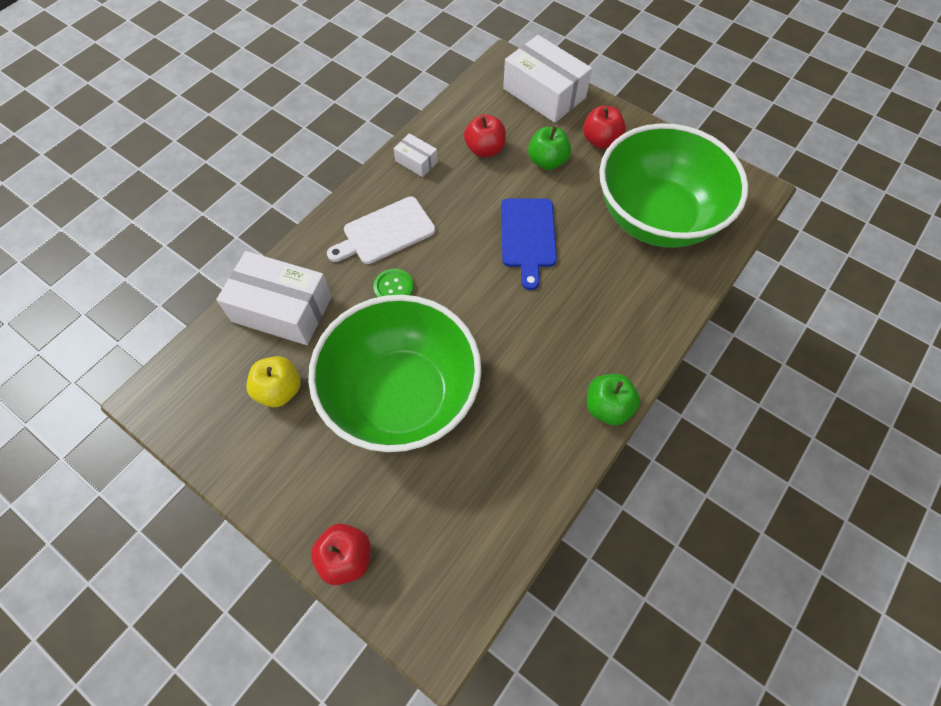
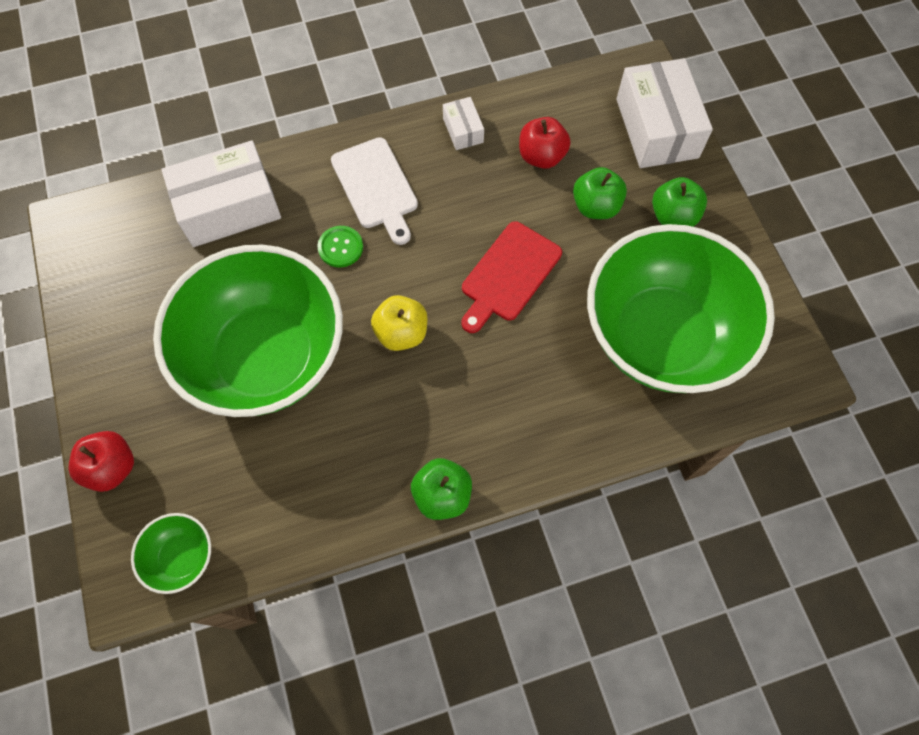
camera: 35 degrees right, 5 degrees up
(279, 390) = (171, 282): yellow apple -> yellow apple (401, 333)
(282, 309) = (229, 207): white box -> white box turned 75 degrees counterclockwise
(385, 232) = (376, 187): white cutting board -> white cutting board turned 120 degrees counterclockwise
(459, 584) = (182, 557): none -> green bowl
(528, 236) = (508, 275): blue cutting board -> red cutting board
(600, 141) = (673, 216): red apple -> green apple

